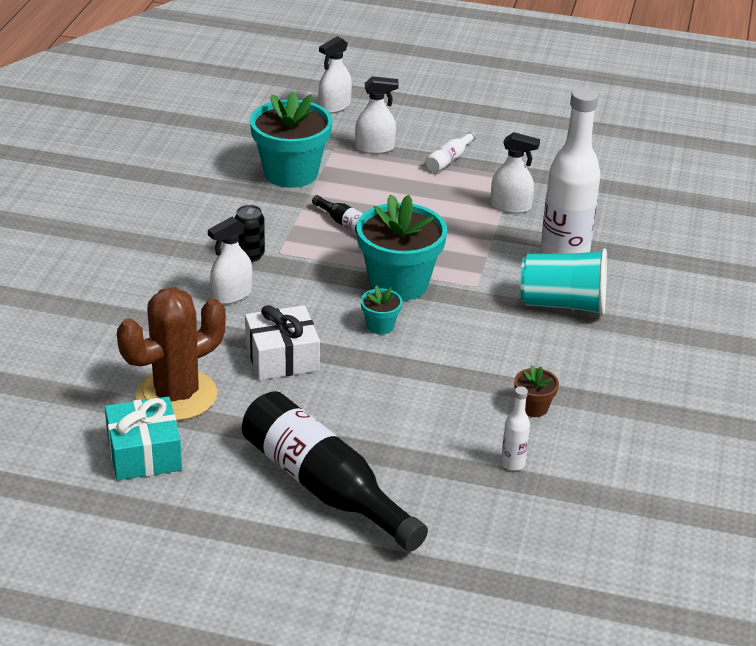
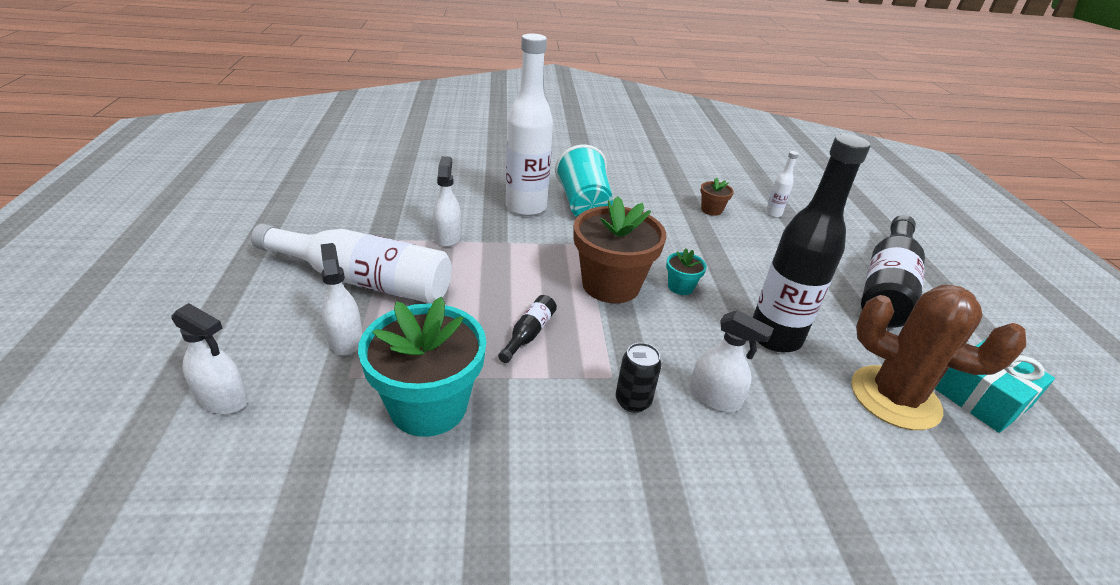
camera: 110 degrees left, 0 degrees up
(282, 357) = (774, 337): white gift -> black bottle
(398, 283) = (611, 285): turquoise flower pot -> brown flower pot
(449, 159) = (364, 280): white bottle -> white bottle, size x2.36

